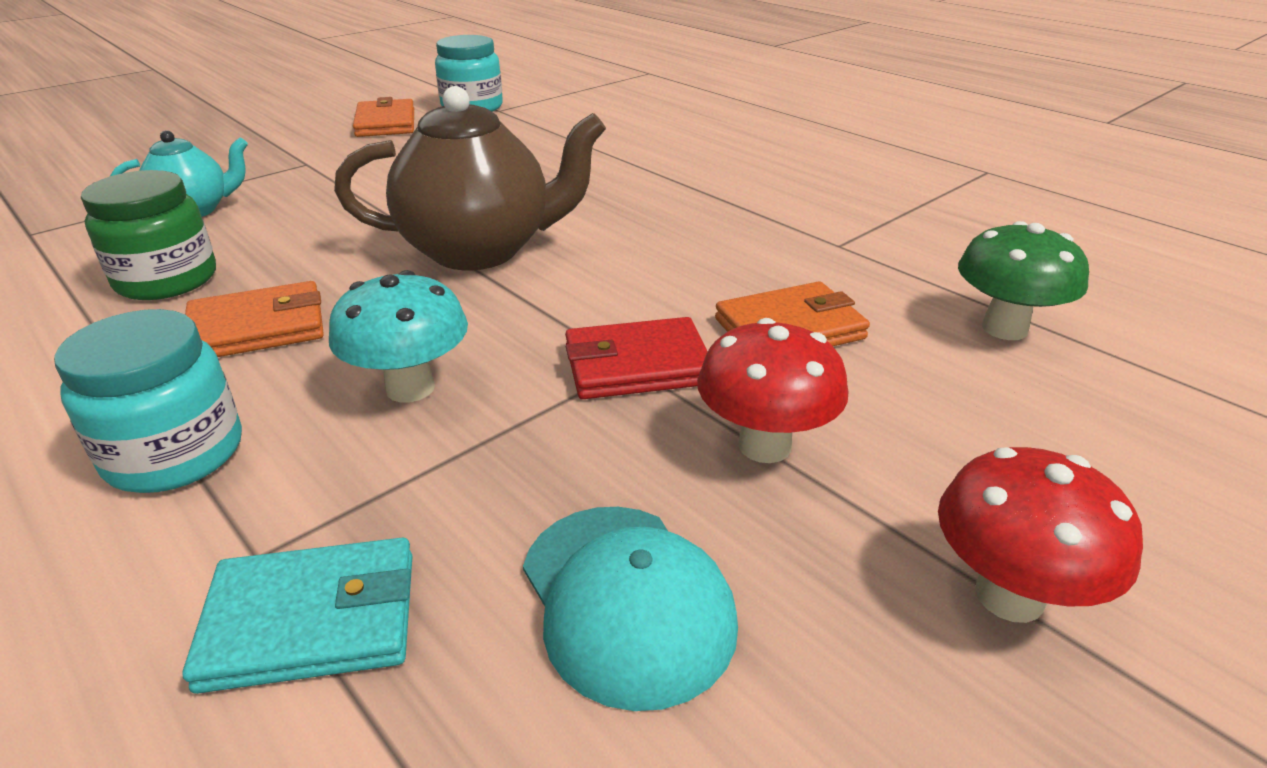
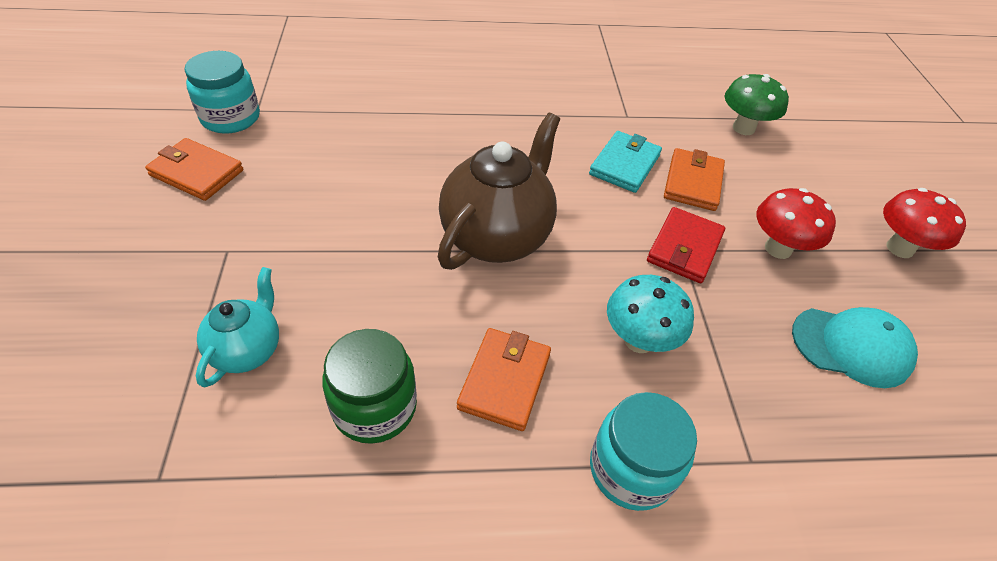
camera: 55 degrees left, 15 degrees up
(311, 620) = (810, 455): turquoise wallet -> turquoise wallet (624, 165)

